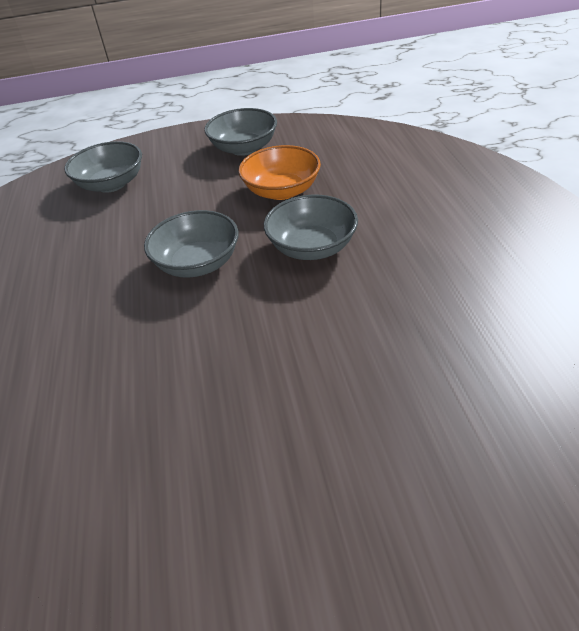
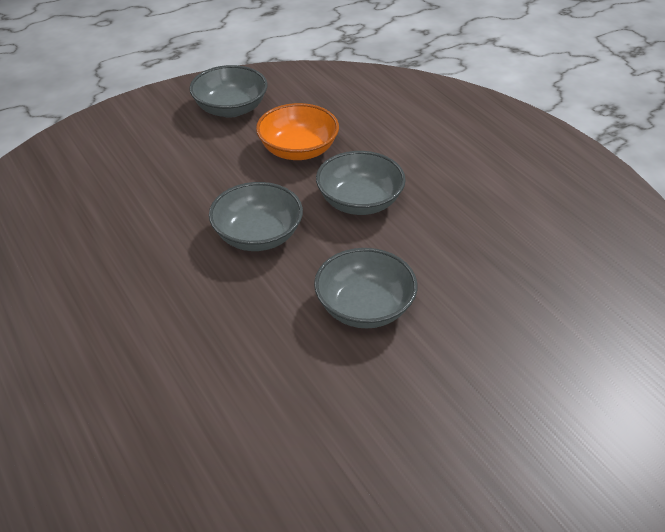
camera: 25 degrees left, 0 degrees up
(111, 184) = (105, 167): grey bowl -> grey bowl (364, 307)

